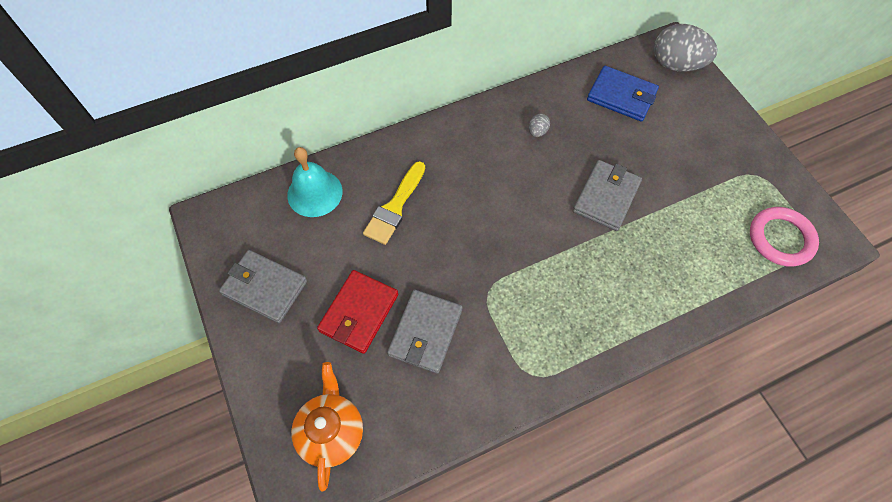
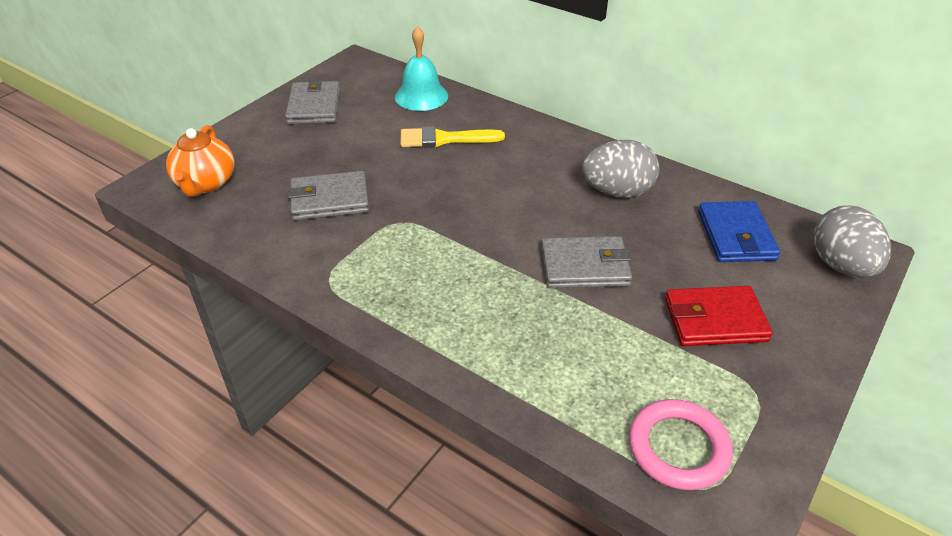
camera: 60 degrees right, 20 degrees down
(332, 432) = (206, 183): orange teapot -> orange teapot turned 120 degrees clockwise
(359, 313) = (324, 158): red wallet -> red wallet (715, 320)
(537, 132) = (617, 192): grey egg -> grey egg, size x2.33

